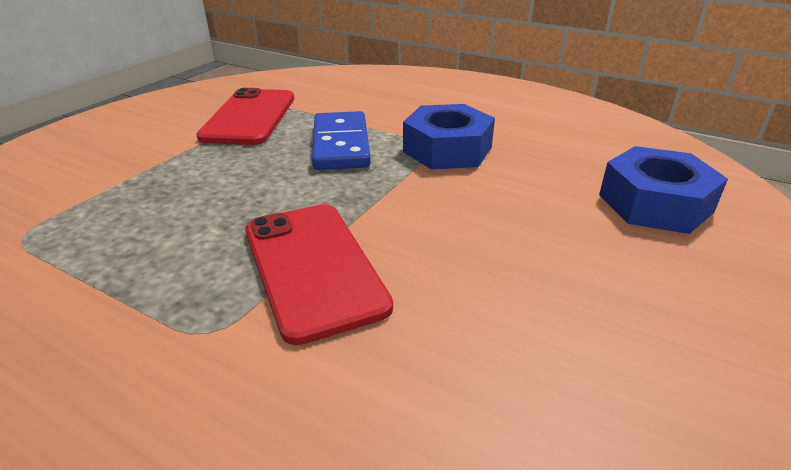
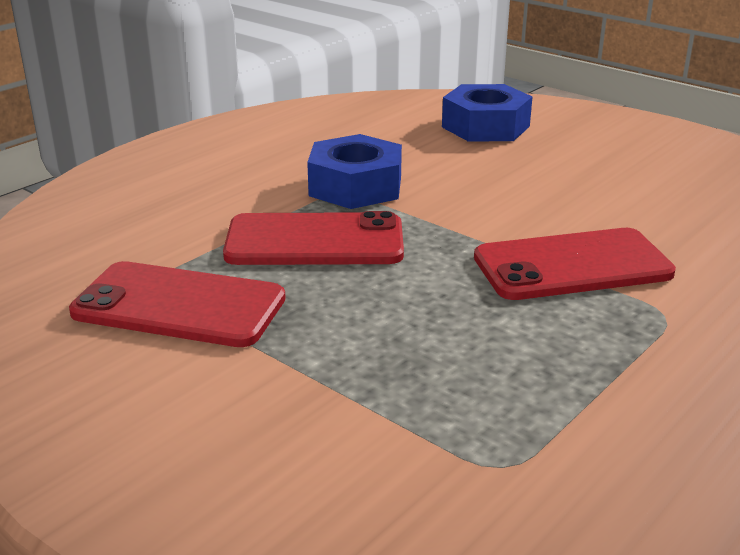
camera: 80 degrees left, 5 degrees down
(341, 145) = (315, 241): blue domino -> red phone

